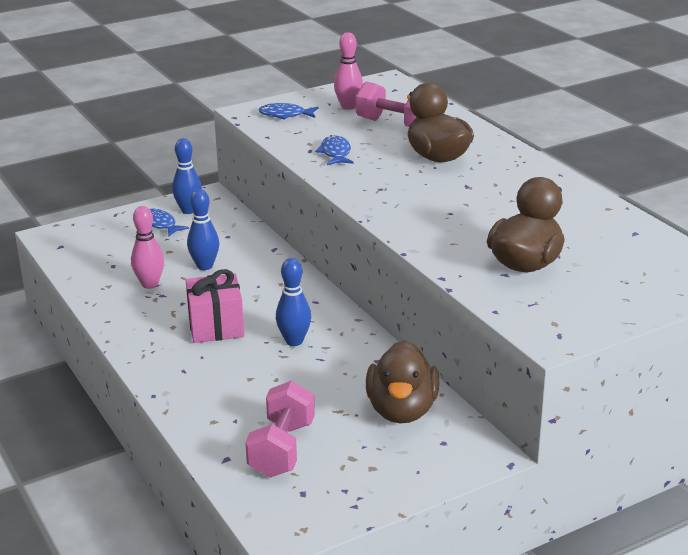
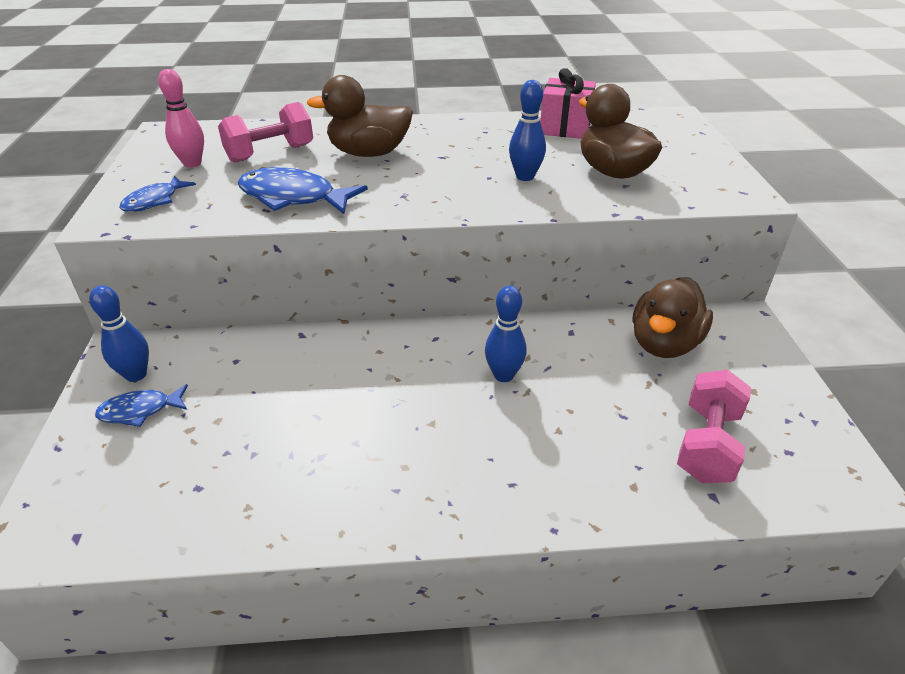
camera: 65 degrees left, 10 degrees up
(150, 284) = (284, 461): pink bowling pin -> none
(205, 266) = (287, 398): blue bowling pin -> blue bowling pin (525, 177)
(216, 326) = (433, 427): pink gift -> pink gift (565, 128)
(282, 449) = (707, 444): pink dumbbell -> pink dumbbell turned 75 degrees clockwise
(335, 153) = (293, 197): blue fish -> blue fish, size x1.69
(402, 410) = (664, 344): brown duck -> brown duck turned 90 degrees clockwise

